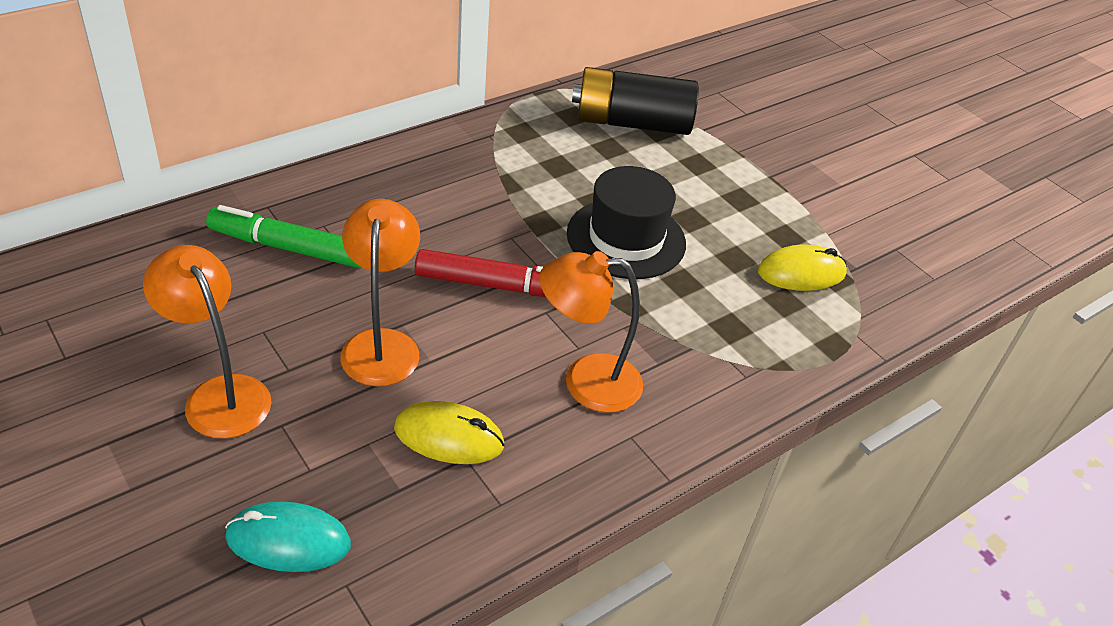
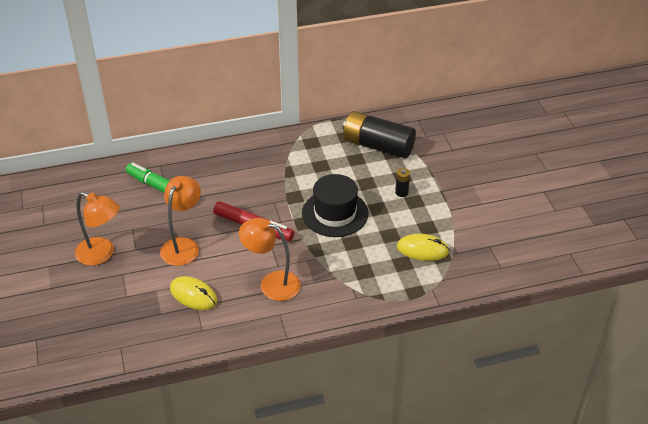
camera: 25 degrees right, 0 degrees up
(220, 394) = (102, 254): orange lamp -> orange lamp turned 135 degrees clockwise
(288, 541) = (104, 324): turquoise mouse -> none
(712, 188) = (401, 192): none -> black battery

